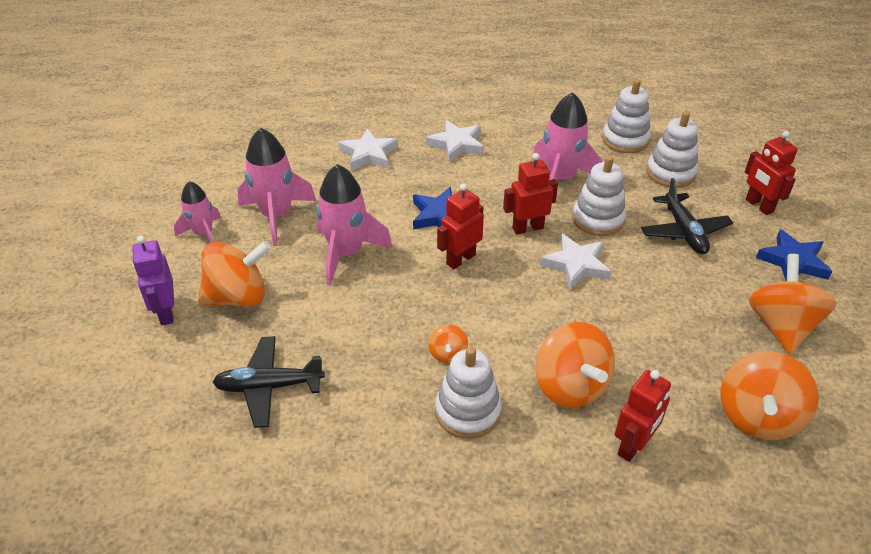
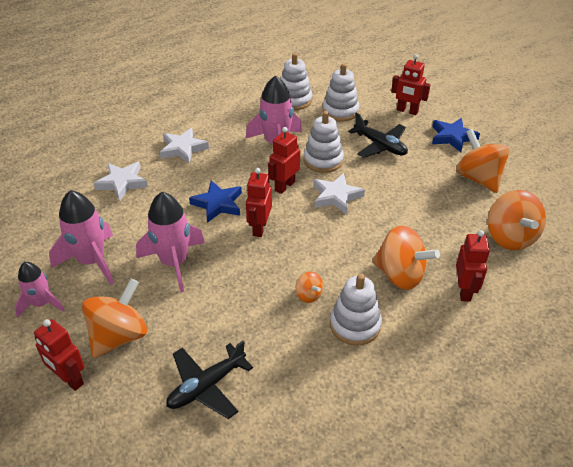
camera: 35 degrees left, 0 degrees up
(166, 312) = (69, 379): purple robot -> red robot

